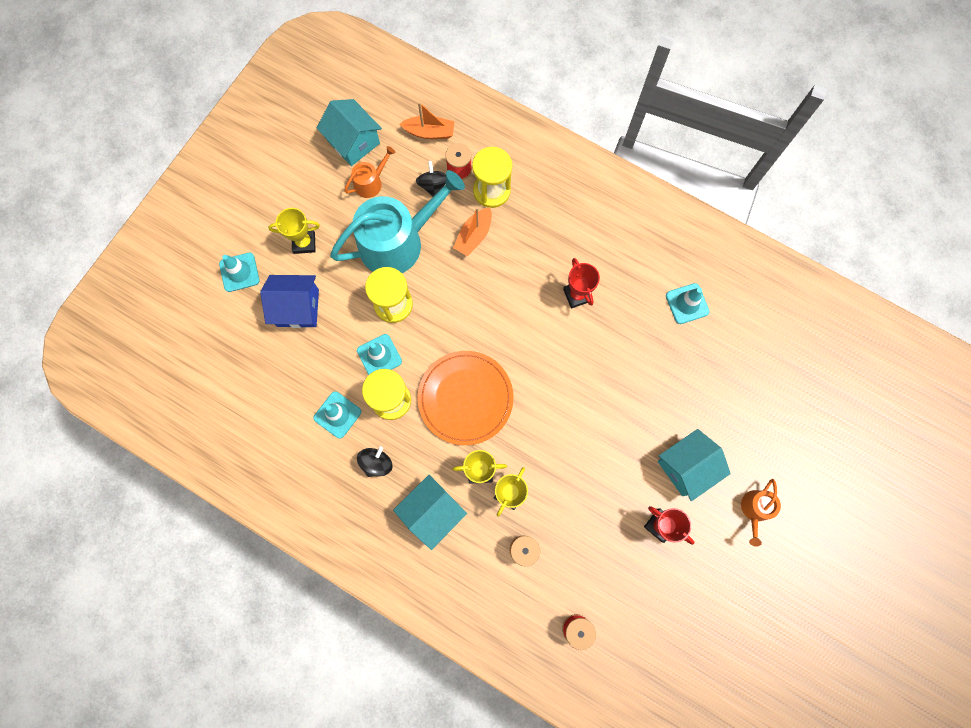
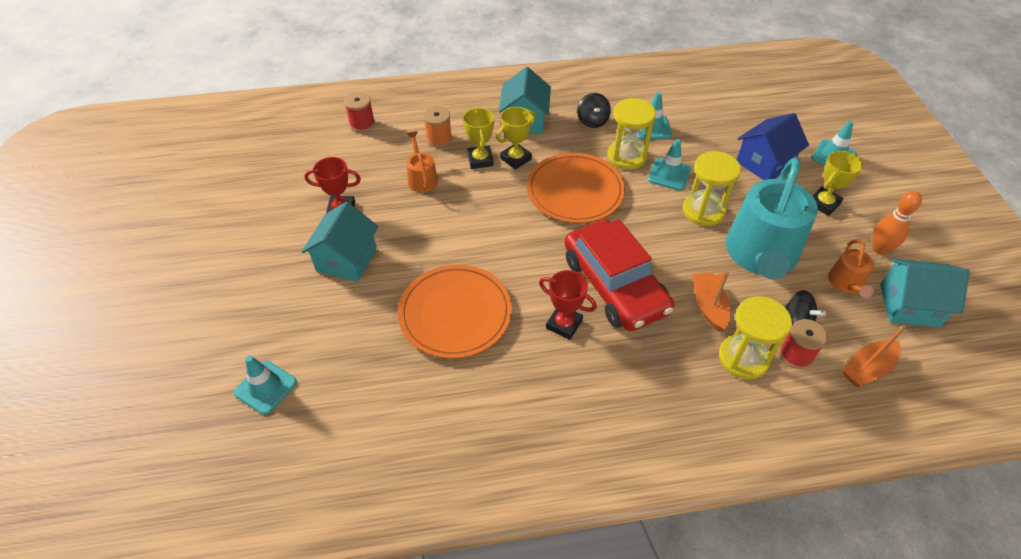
camera: 140 degrees right, 25 degrees down
(317, 185) = (879, 249): none -> orange bowling pin
(517, 297) = (614, 285): none -> red car
(641, 358) = (455, 313): none -> orange plate
(687, 303) = (448, 394): turquoise traffic cone -> turquoise traffic cone (265, 387)
(754, 510) = (260, 267): orange watering can -> orange watering can (421, 178)

